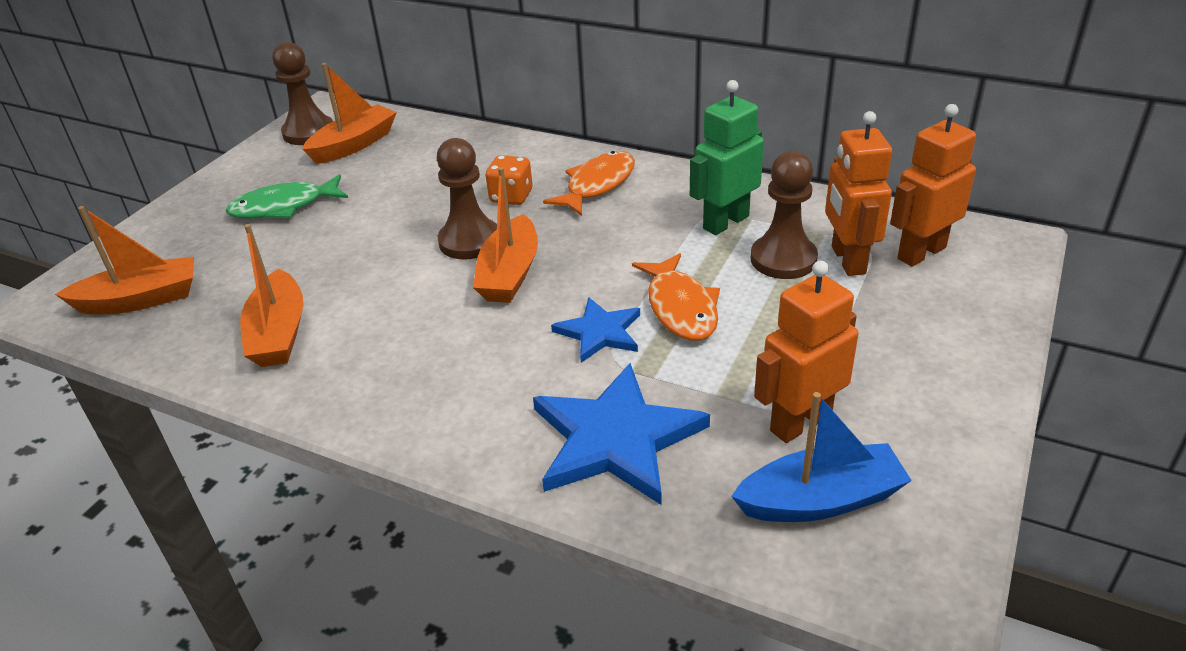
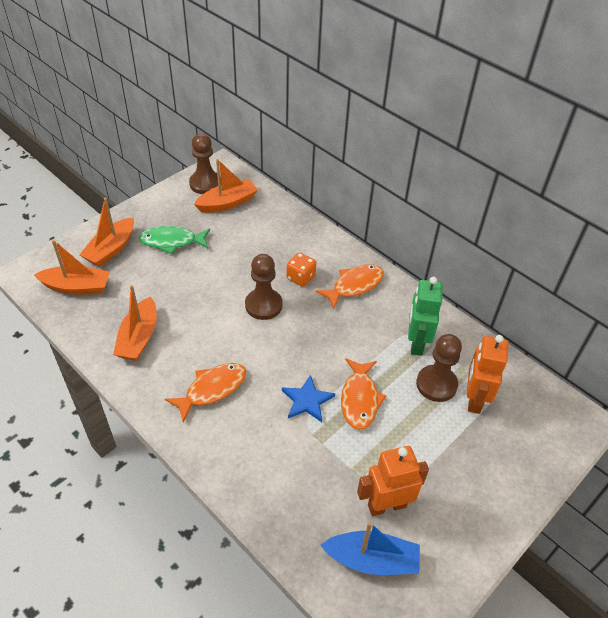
camera: 15 degrees right, 10 degrees up
(436, 363) = (212, 389): none -> orange fish
(509, 274) = (276, 338): orange boat -> orange boat (111, 249)
(616, 438) = (284, 477): blue star -> none
(725, 222) = (416, 343): green robot -> green robot turned 60 degrees counterclockwise
(921, 253) = (522, 409): orange robot -> none

